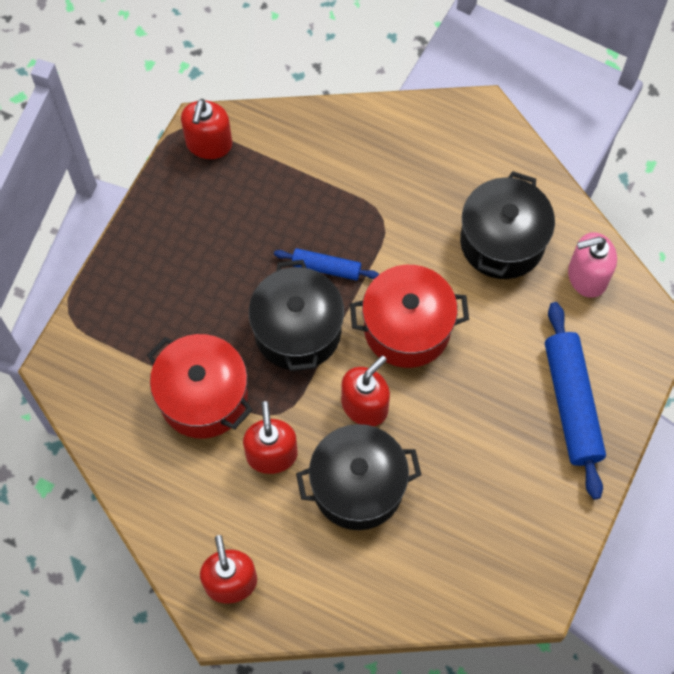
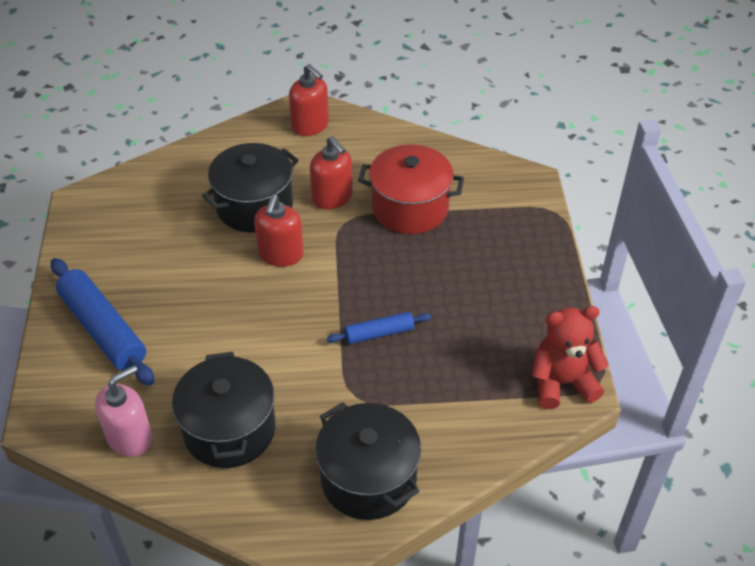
camera: 150 degrees right, 20 degrees down
(209, 144) = (562, 382): red soap dispenser -> red teddy bear
(297, 331) = (370, 278): black pot -> black pot (368, 478)
(407, 328) = (279, 320): red pot -> none

